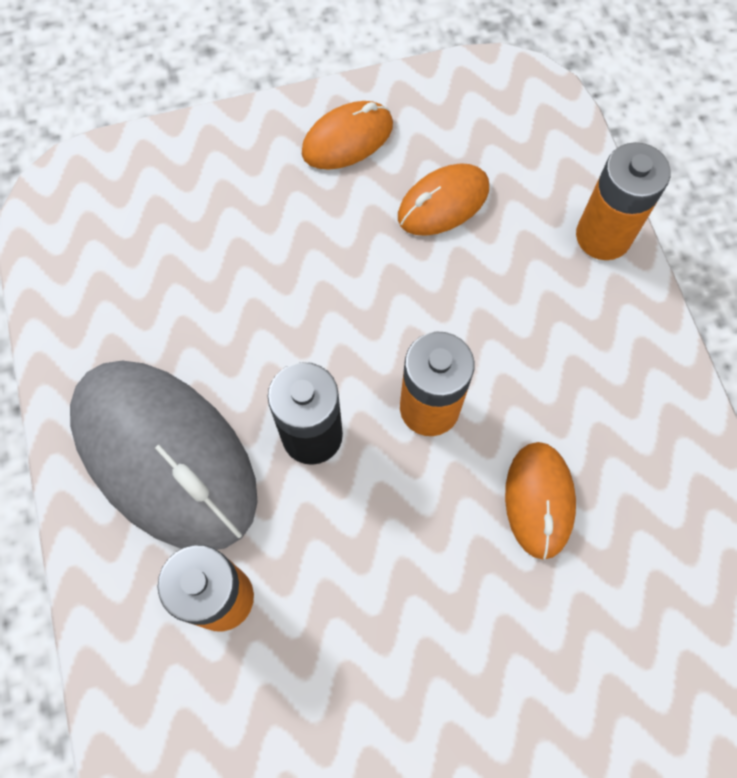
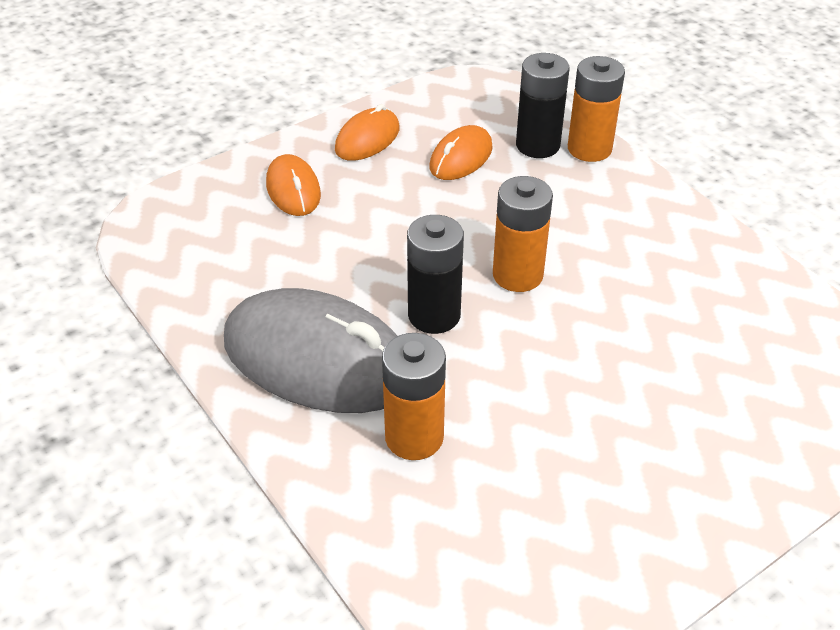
camera: 20 degrees left, 25 degrees down
(539, 500) = (633, 306): orange mouse -> orange mouse (293, 190)
(543, 211) = (537, 145): none -> black battery

